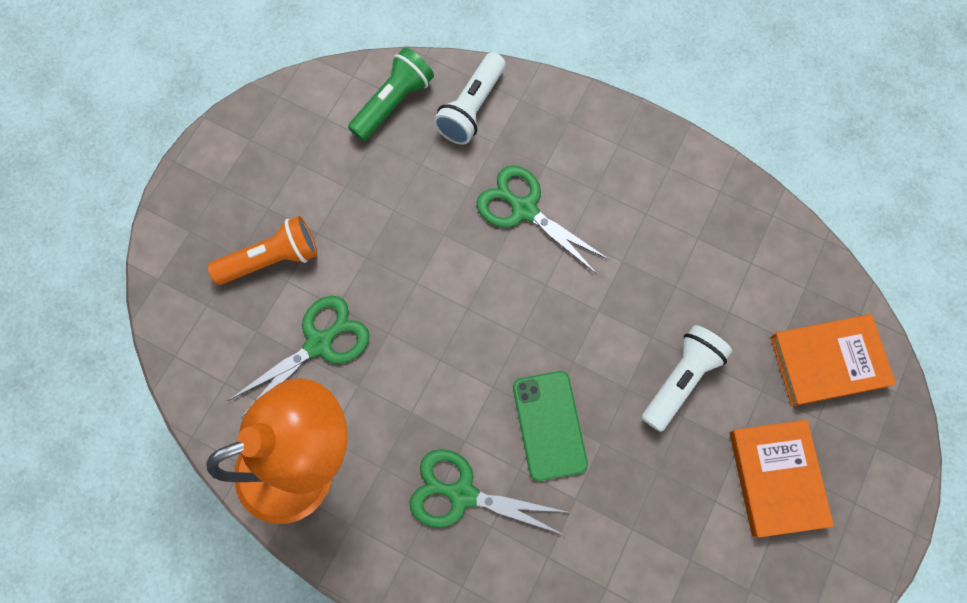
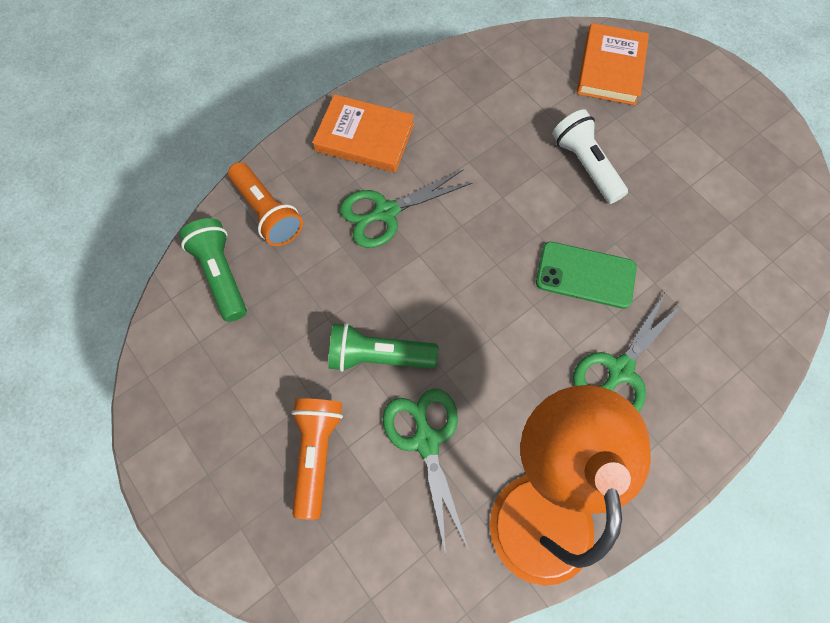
camera: 65 degrees left, 5 degrees down
(378, 269) = (378, 356): none -> green flashlight
(472, 108) = (267, 212): white flashlight -> orange flashlight
(776, 478) = (686, 139): orange book -> orange book (364, 137)

